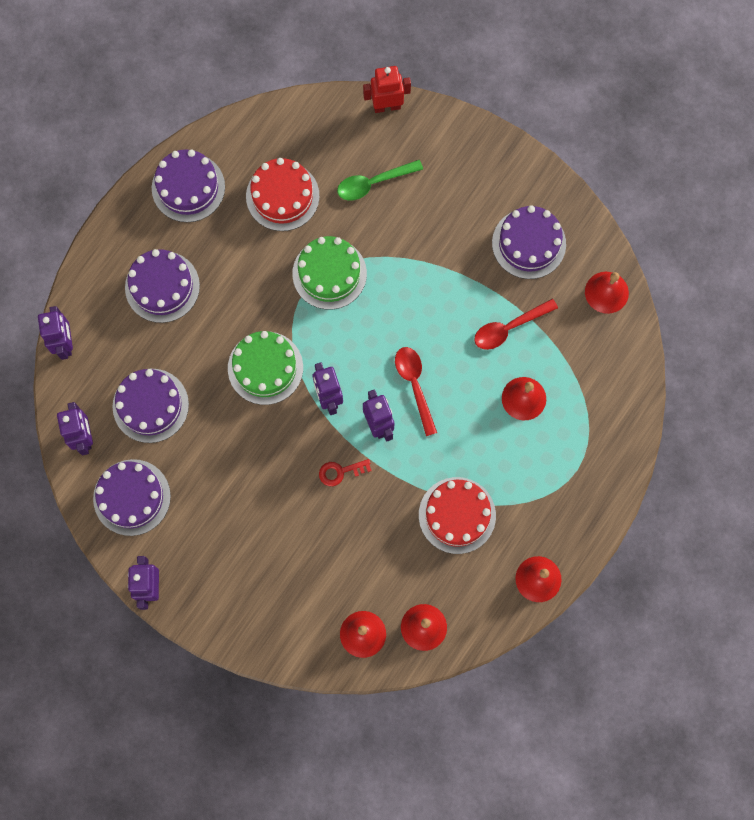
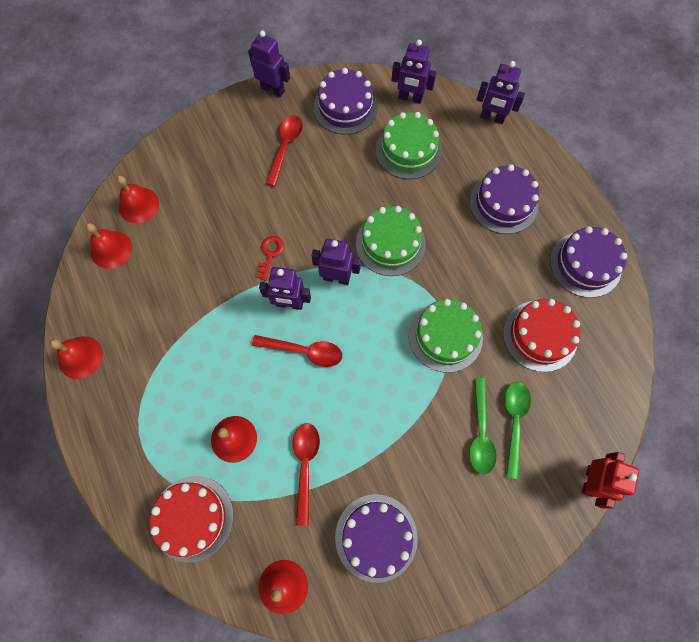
camera: 120 degrees right, 5 degrees down
(150, 405) = (408, 150): purple cake -> green cake
(215, 529) = (285, 147): none -> red spoon
(397, 205) = (480, 432): none -> green spoon
(457, 515) = (175, 323): red cake -> red cake (192, 518)

